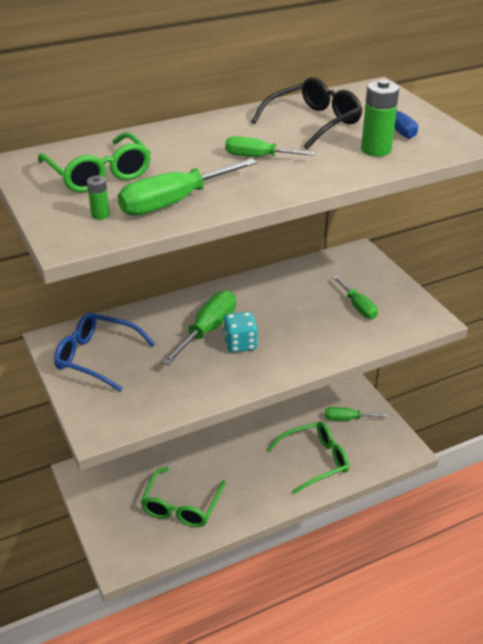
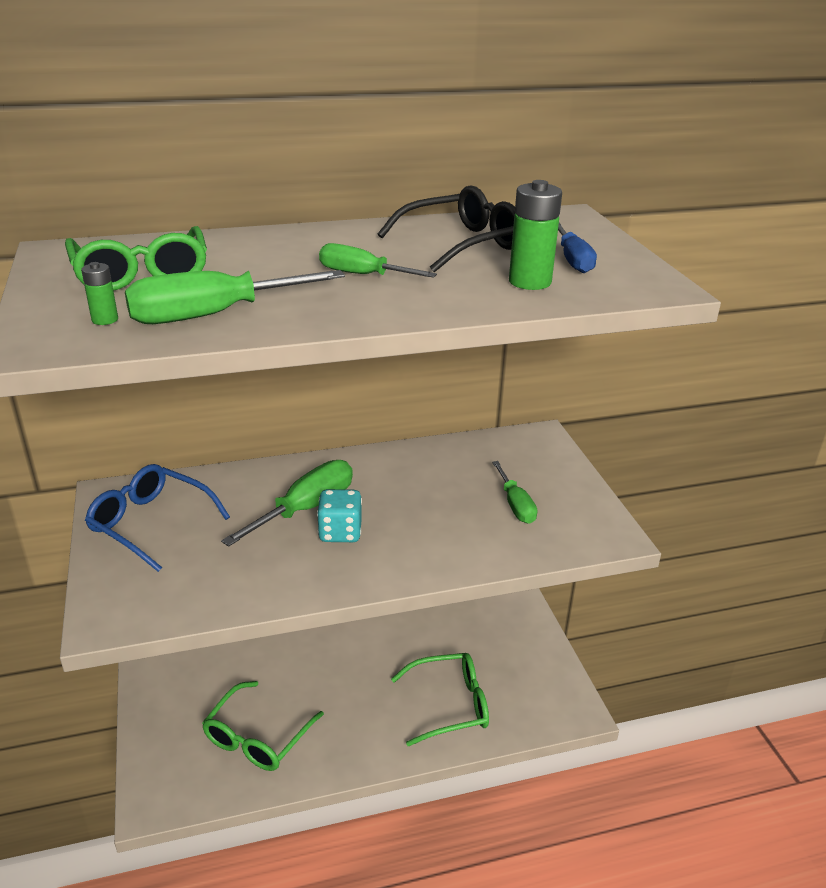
camera: 10 degrees right, 5 degrees down
(347, 419) = (508, 655): green screwdriver -> none

